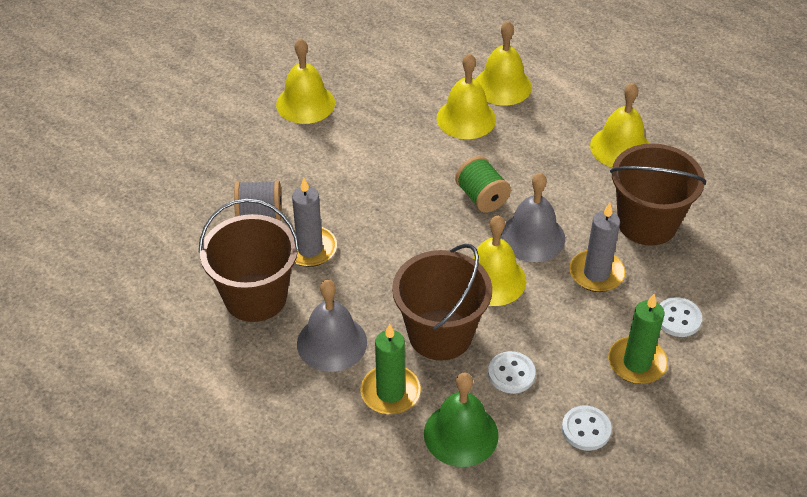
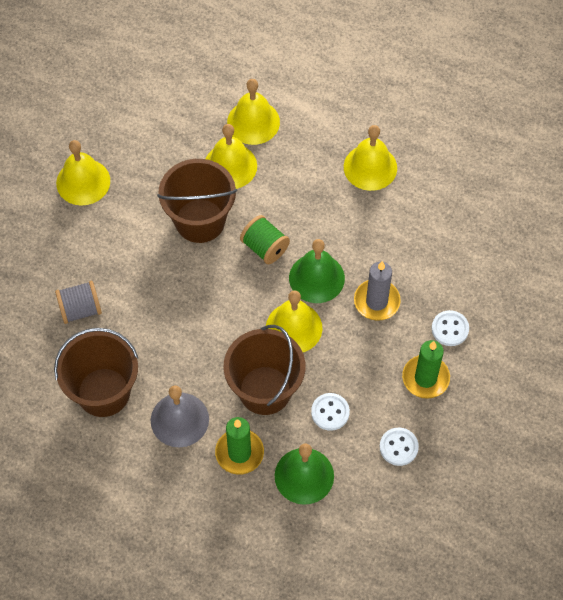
camera: 15 degrees left, 15 degrees up
(310, 249) = (134, 334): grey candle -> none
(532, 237) = (316, 278): grey bell -> green bell
(647, 223) = (408, 241): brown bucket -> brown bucket (200, 221)

